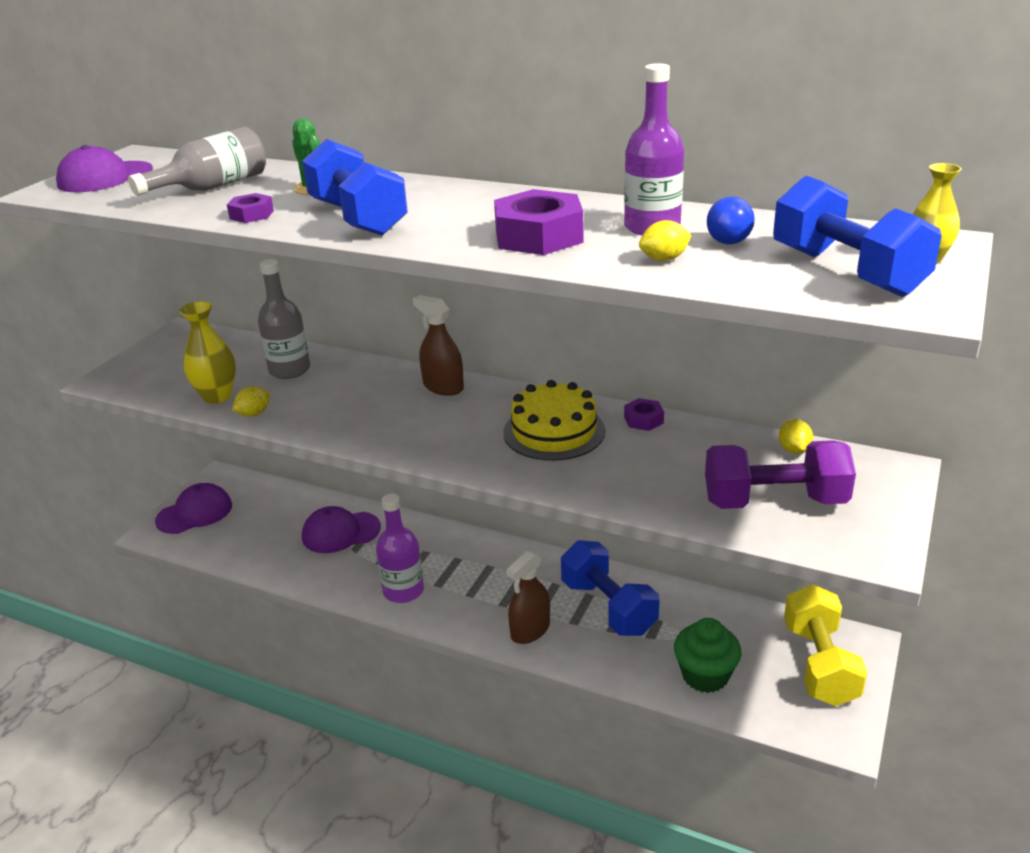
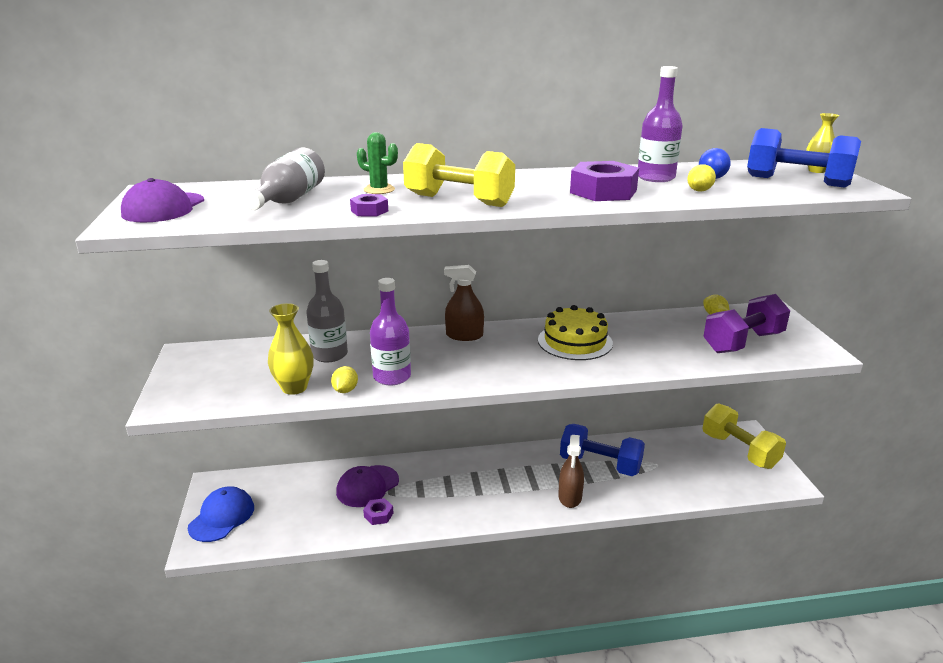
camera: 35 degrees left, 5 degrees down
(194, 513) = (222, 517): purple cap -> blue cap
(358, 218) = (459, 200): blue dumbbell -> yellow dumbbell
(403, 590) = (459, 506): purple bottle -> purple bottle (392, 377)
(643, 420) = (616, 321): purple nut -> purple nut (378, 515)
(705, 675) = (693, 481): green cupcake -> none

